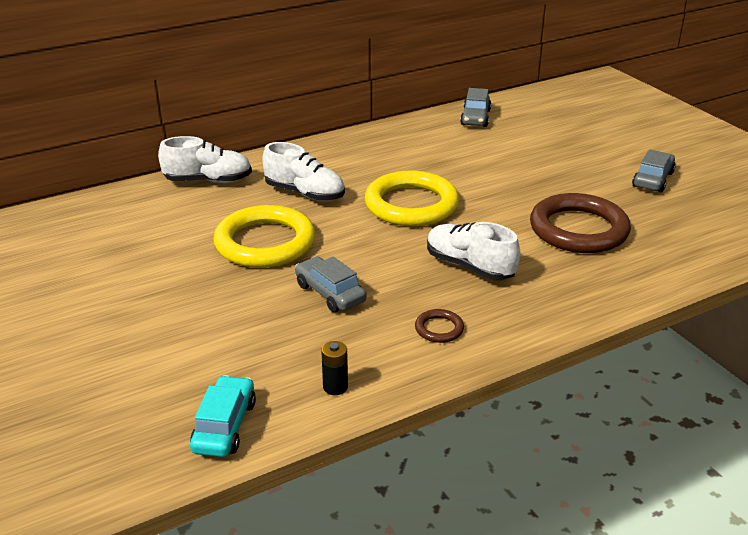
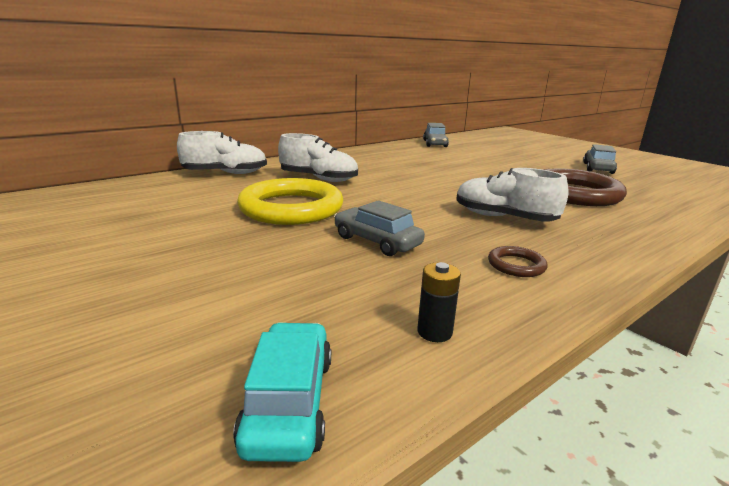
camera: 10 degrees left, 10 degrees down
(411, 205) = (418, 183): yellow ring -> none

